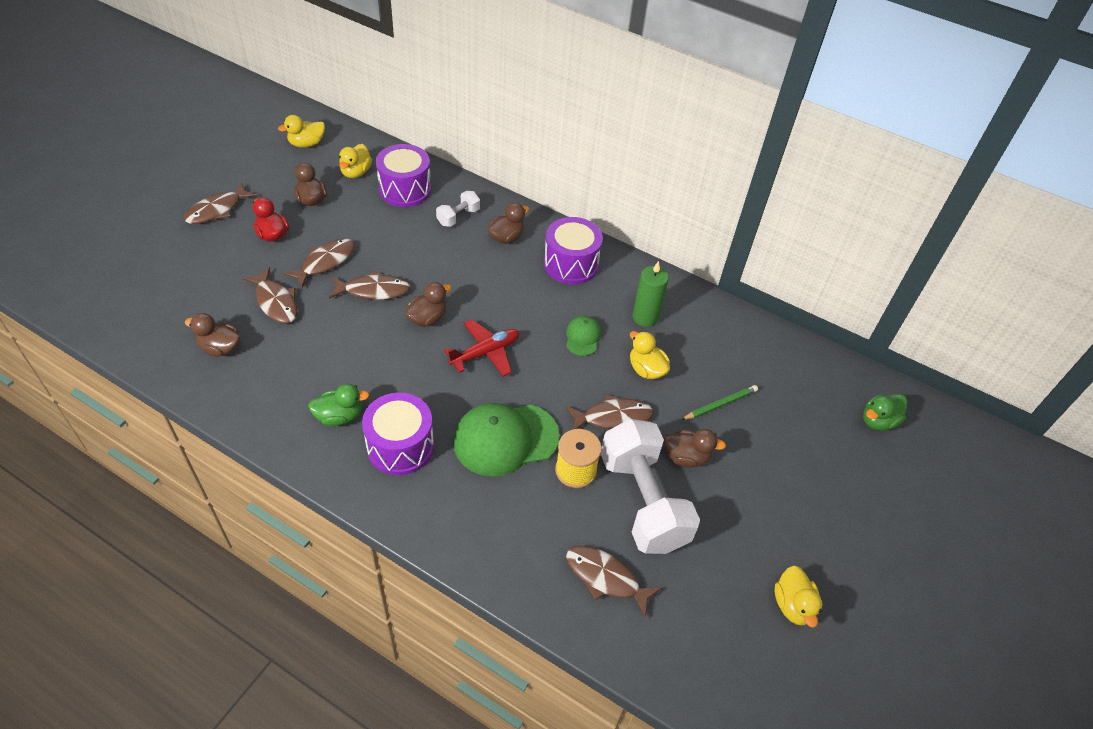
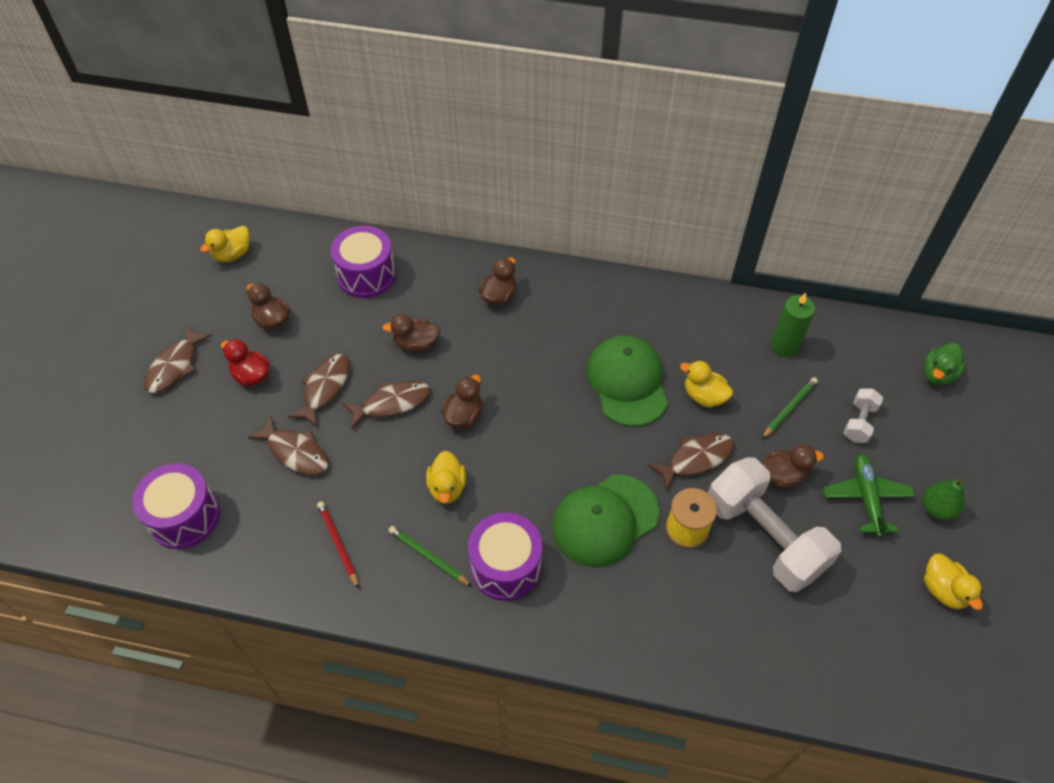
camera: 15 degrees left, 5 degrees up
(220, 348) = (264, 525): brown duck -> brown duck (416, 344)
(271, 381) = (338, 544): none -> red pencil
(339, 416) = (428, 557): green duck -> green pencil
(356, 172) = (304, 272): yellow duck -> yellow duck (447, 487)
(458, 217) = (438, 289): white dumbbell -> white dumbbell (859, 422)
(485, 353) = (540, 433): red plane -> none
(571, 264) = (577, 305): purple drum -> purple drum (184, 517)
(583, 337) = (627, 382): green cap -> green cap, size x2.02
(606, 578) = (766, 629): brown fish -> none
(645, 317) = (677, 339): green candle -> green candle (784, 346)
(756, 501) = (866, 497): none -> green plane
(821, 534) = (937, 509): none -> green pear

